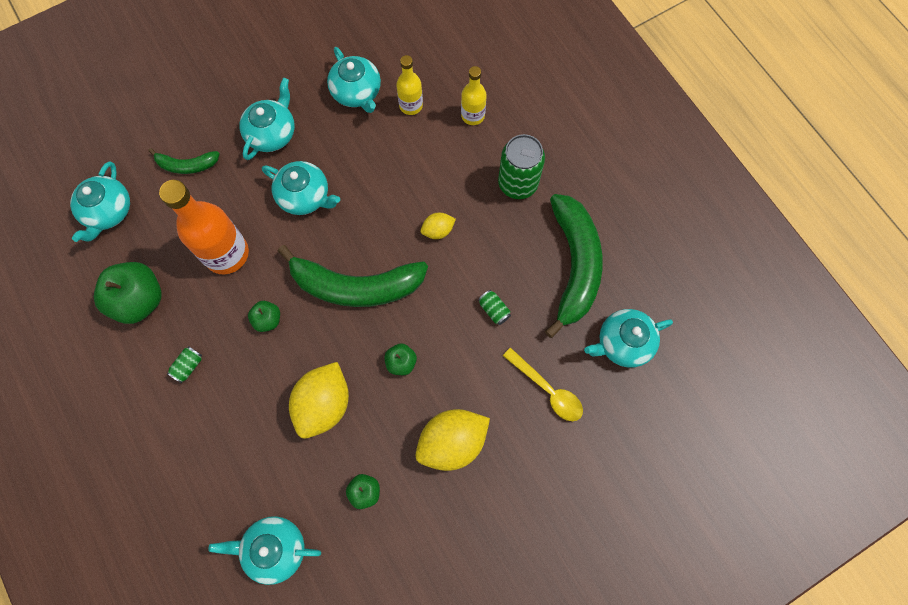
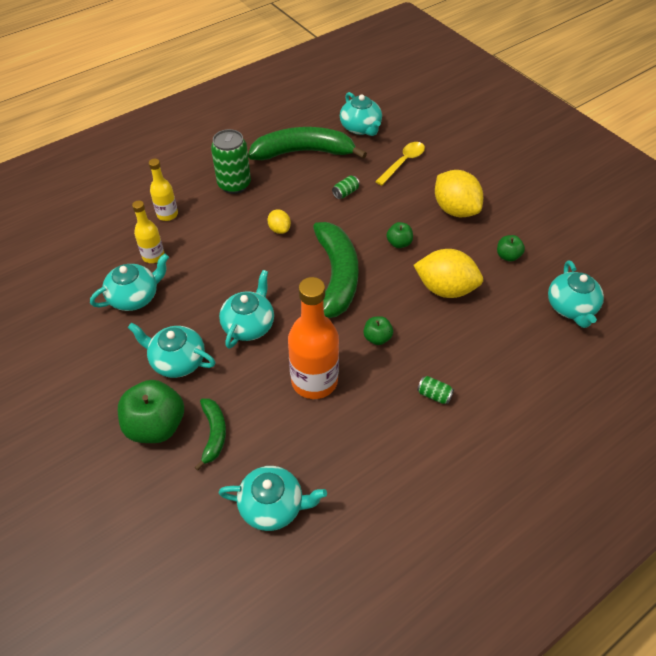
camera: 95 degrees left, 20 degrees down
(139, 300) = (374, 451): green apple -> green apple (156, 425)

